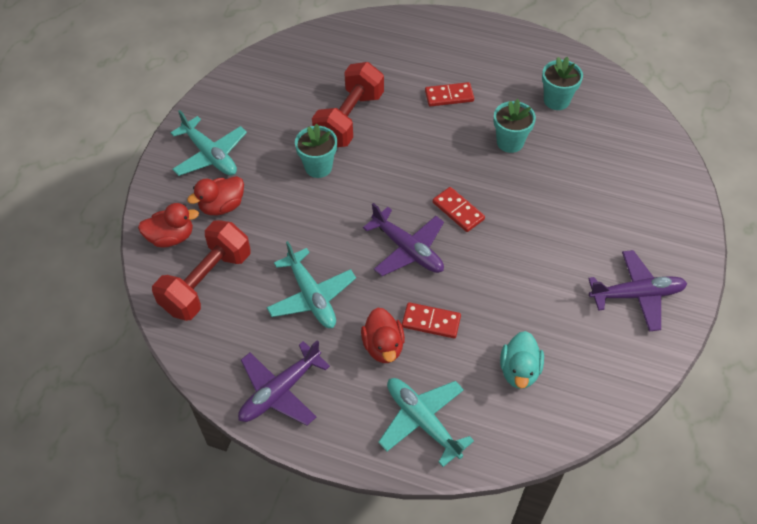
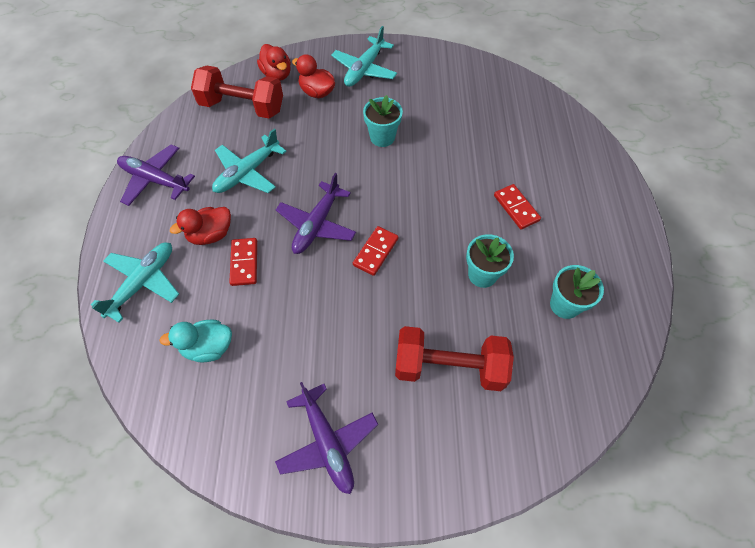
camera: 70 degrees right, 5 degrees up
(349, 119) = (446, 142): red dumbbell -> red dumbbell (449, 367)

